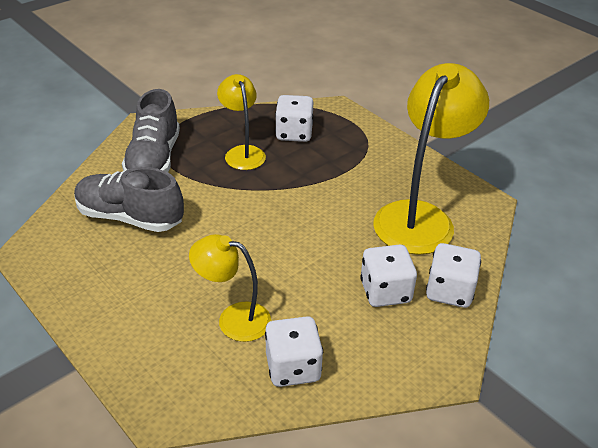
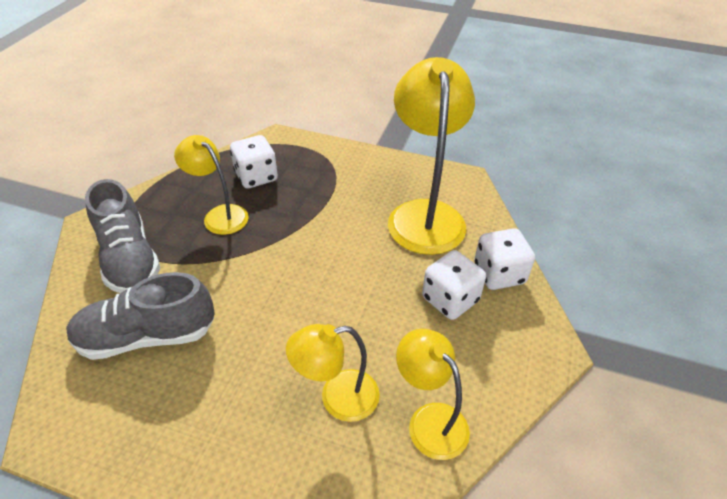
camera: 30 degrees left, 5 degrees up
(293, 367) = (429, 420): white dice -> yellow lamp

